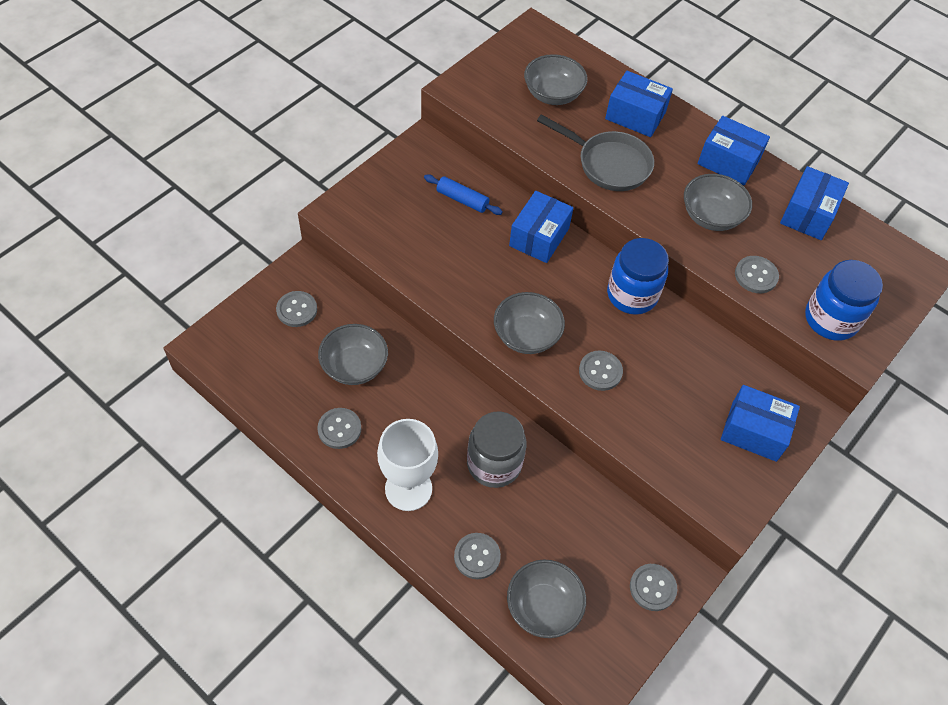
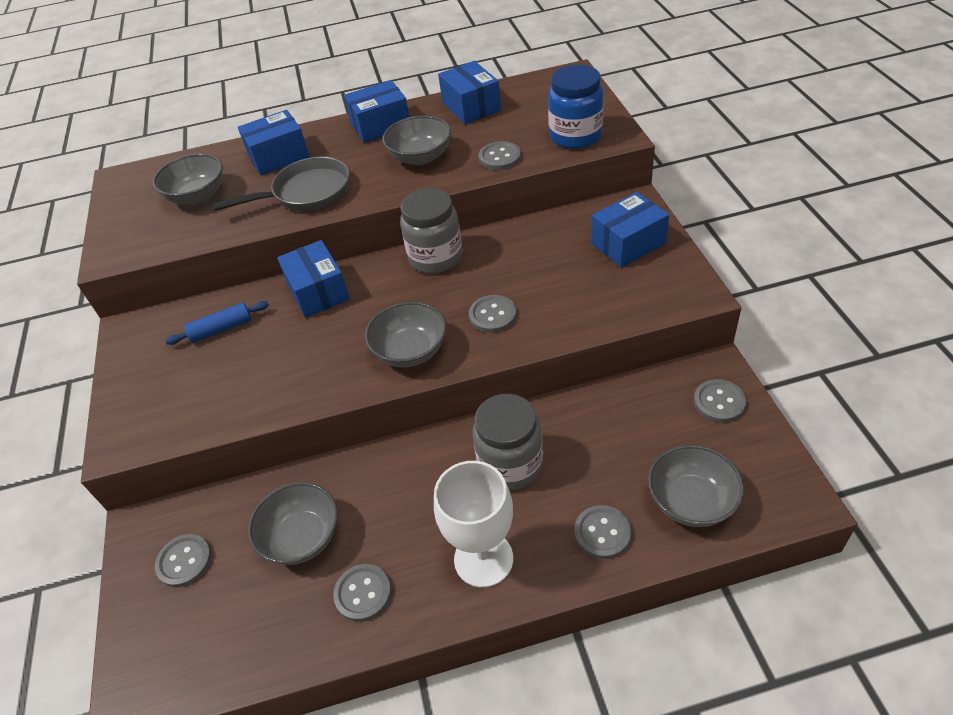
camera: 45 degrees left, 10 degrees down
(632, 295) = (435, 257): blue jar -> grey jar

